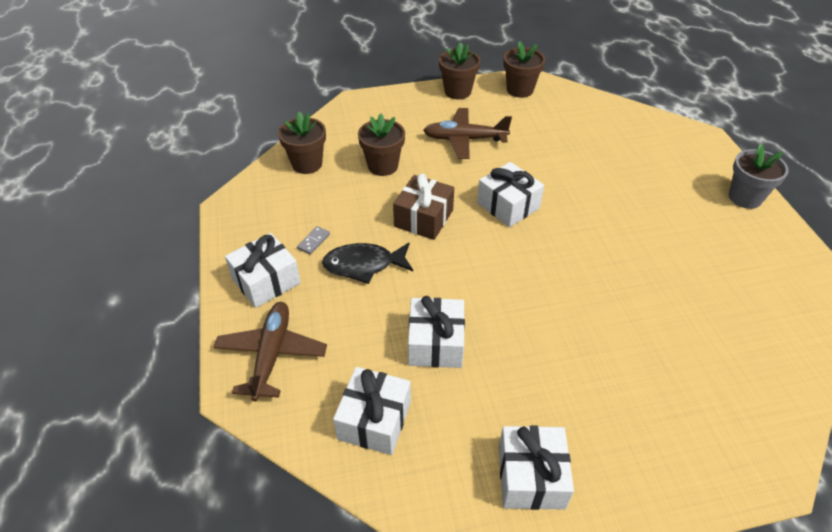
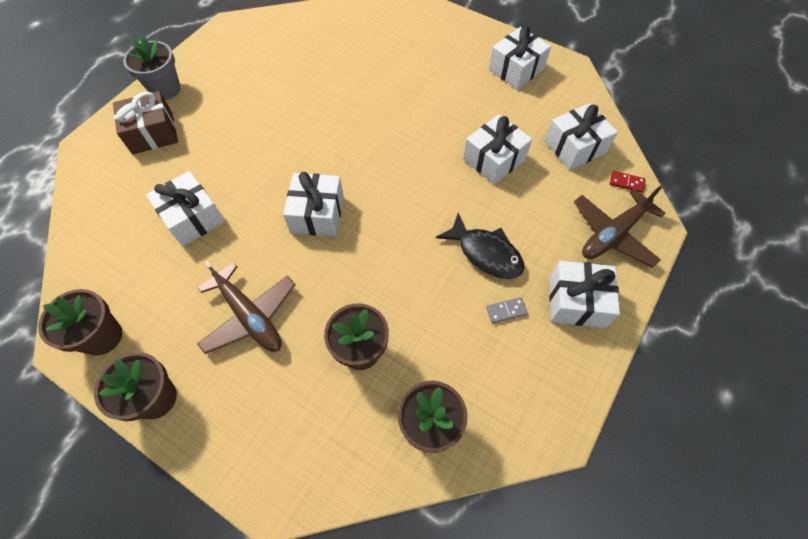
camera: 135 degrees left, 15 degrees up
(292, 419) = (626, 183): none -> red domino
(423, 218) = (394, 257): brown gift -> brown gift (152, 133)
(574, 152) = (192, 218): none -> white gift

